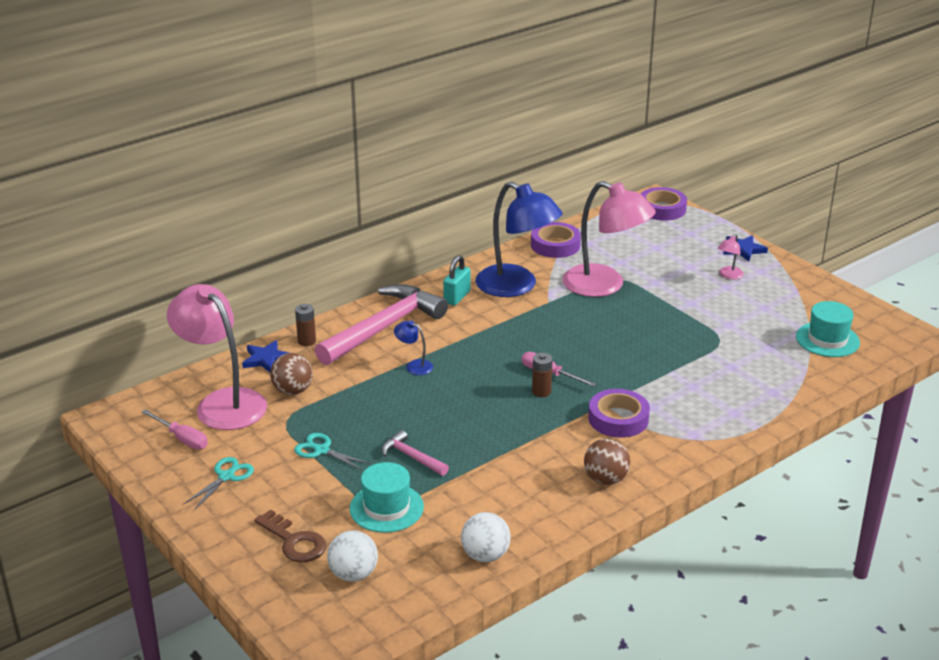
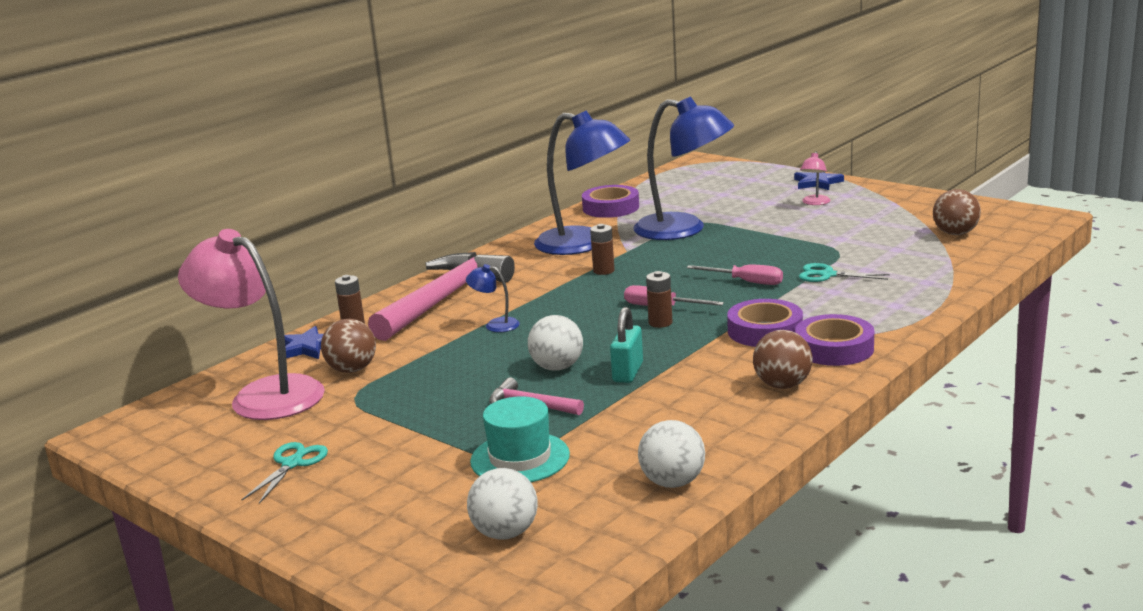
camera: 10 degrees left, 10 degrees down
(182, 438) = (220, 437): pink screwdriver -> pink screwdriver (746, 282)
(294, 541) = (409, 513): brown key -> none
(321, 450) = (410, 418): turquoise scissors -> turquoise scissors (827, 275)
(445, 422) = (557, 367): none -> white ball
(457, 297) = (519, 262): turquoise padlock -> turquoise padlock (628, 372)
(520, 322) = (603, 271): none -> brown battery
(605, 286) = (684, 229): pink lamp -> blue lamp
(662, 209) = (711, 166): purple tape -> purple tape (834, 348)
(827, 339) = (955, 233): turquoise hat -> brown ball

